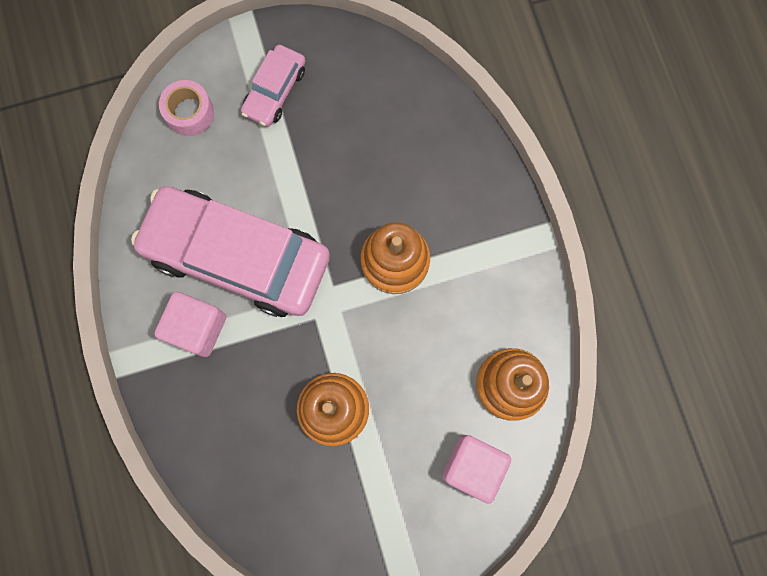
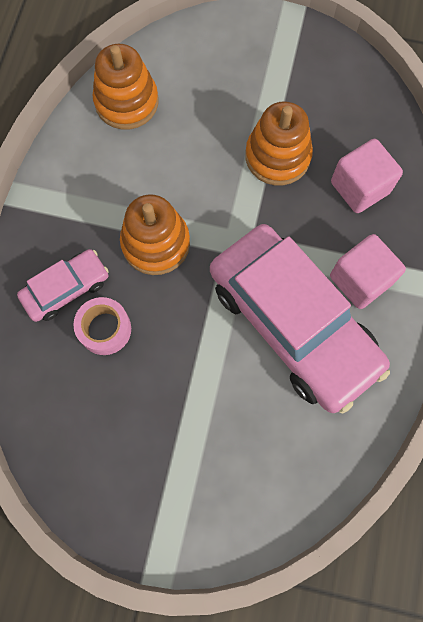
camera: 150 degrees left, 5 degrees down
(190, 113) = (267, 497): pink tape -> pink tape (105, 329)
(275, 91) = (169, 470): pink car -> pink car (66, 289)
(472, 466) = (194, 64): pink cube -> pink cube (360, 187)

